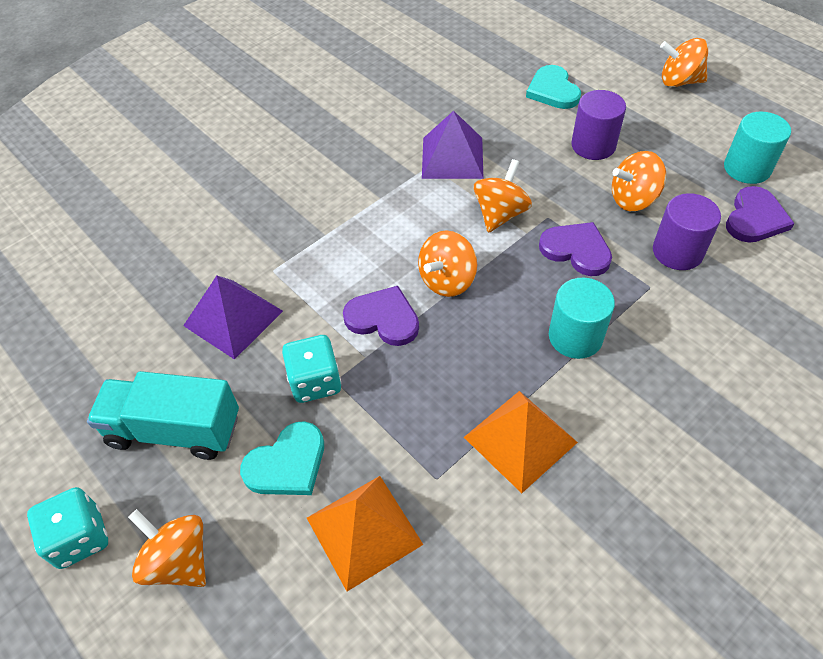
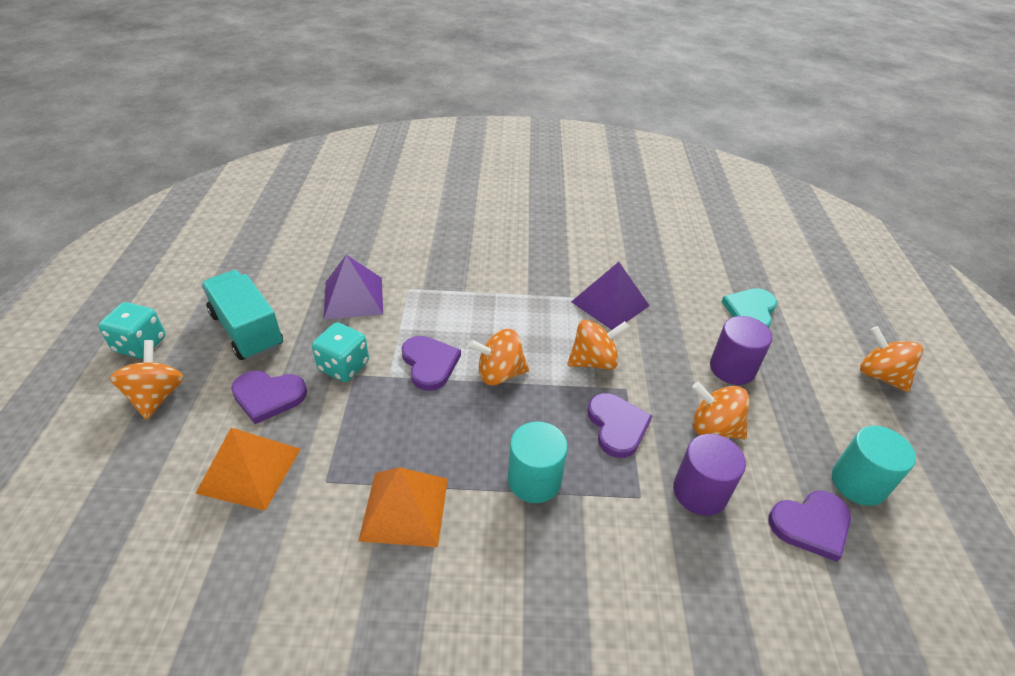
camera: 40 degrees right, 10 degrees down
(287, 464) = (268, 396): turquoise heart -> purple heart

